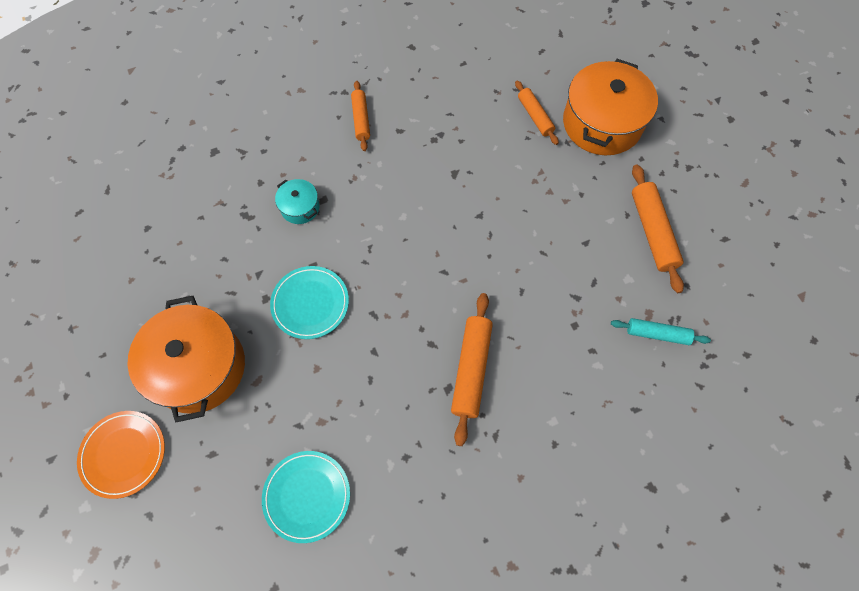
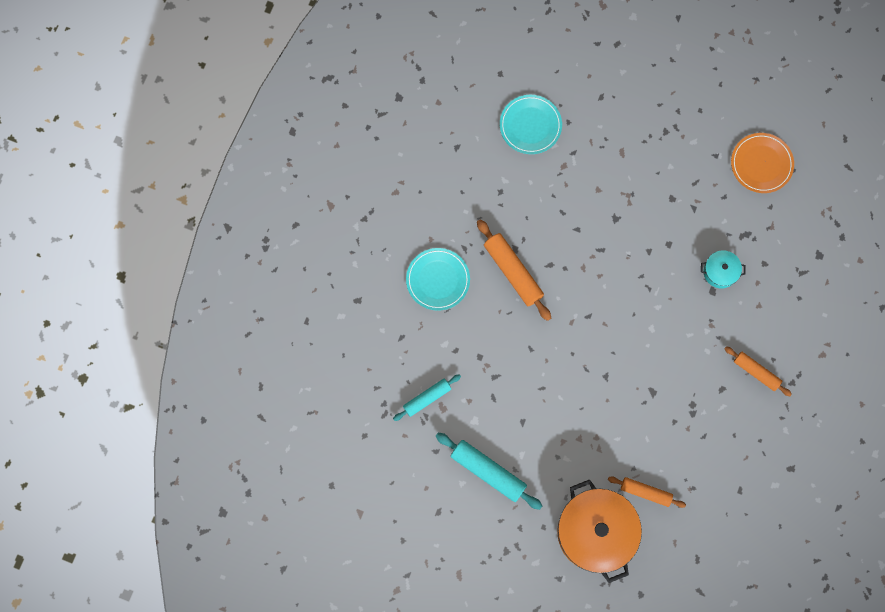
camera: 135 degrees right, 10 degrees up
(123, 454) = (645, 54): orange plate -> orange plate (761, 164)
(199, 367) = (661, 128): orange pot -> none
(310, 303) = (643, 221): turquoise plate -> turquoise plate (438, 280)
(652, 232) = (488, 472): orange rolling pin -> turquoise rolling pin

